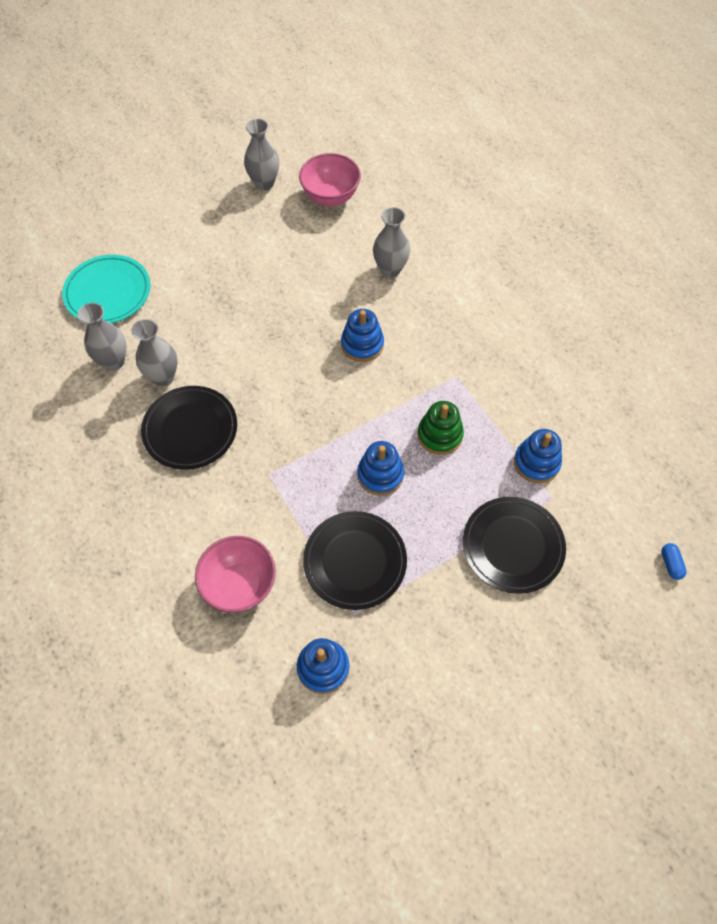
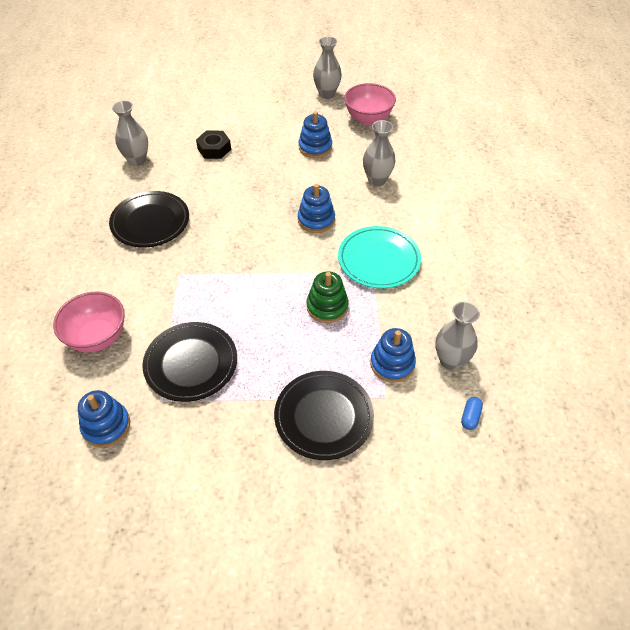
camera: 30 degrees right, 10 degrees down
(108, 292) = (168, 119): turquoise plate -> turquoise plate (379, 260)
(163, 377) = (160, 182): grey vase -> grey vase (450, 360)
(191, 308) = (214, 149): none -> black nut
(380, 474) = (259, 313): blue stacking toy -> blue stacking toy (315, 147)
(671, 564) = (456, 505): blue capsule -> blue capsule (470, 417)

